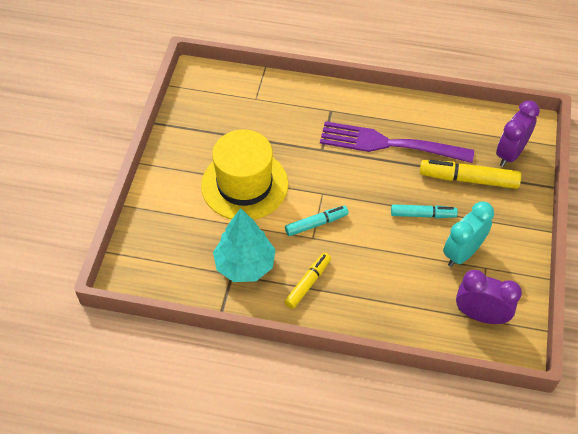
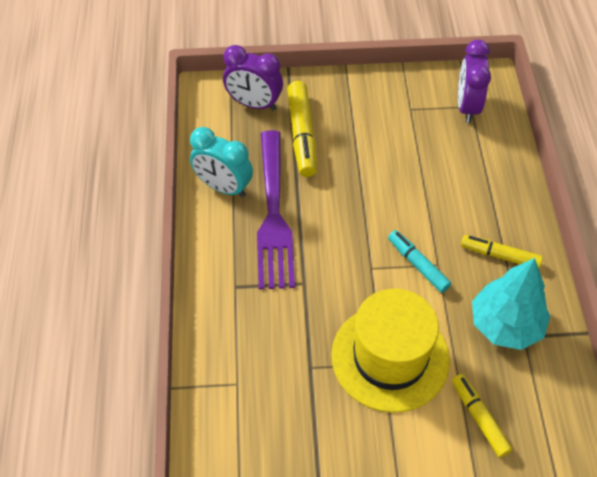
camera: 105 degrees left, 0 degrees up
(180, 223) = (479, 418): none -> yellow marker
(423, 215) = (365, 167): turquoise marker -> none
(462, 253) = (401, 128): turquoise clock -> turquoise clock (223, 187)

